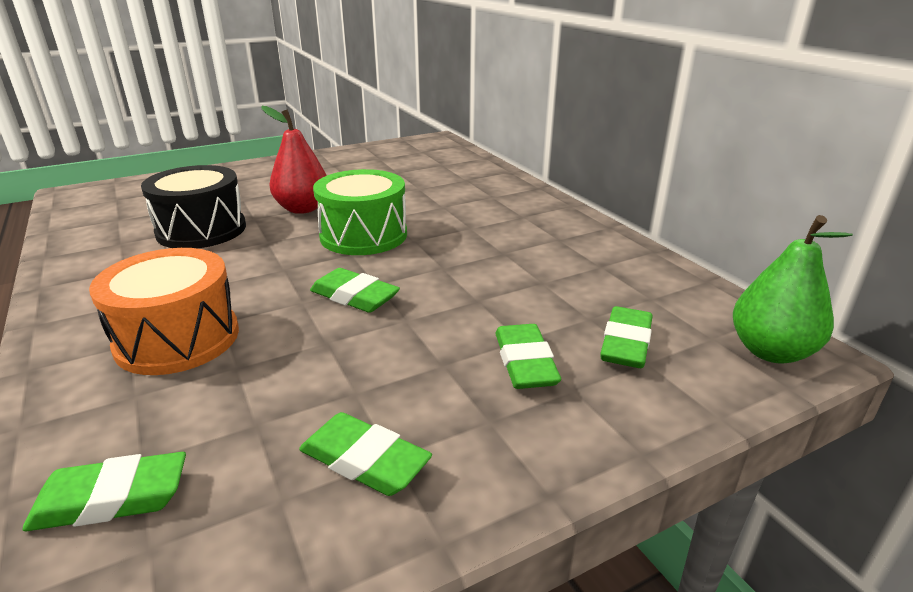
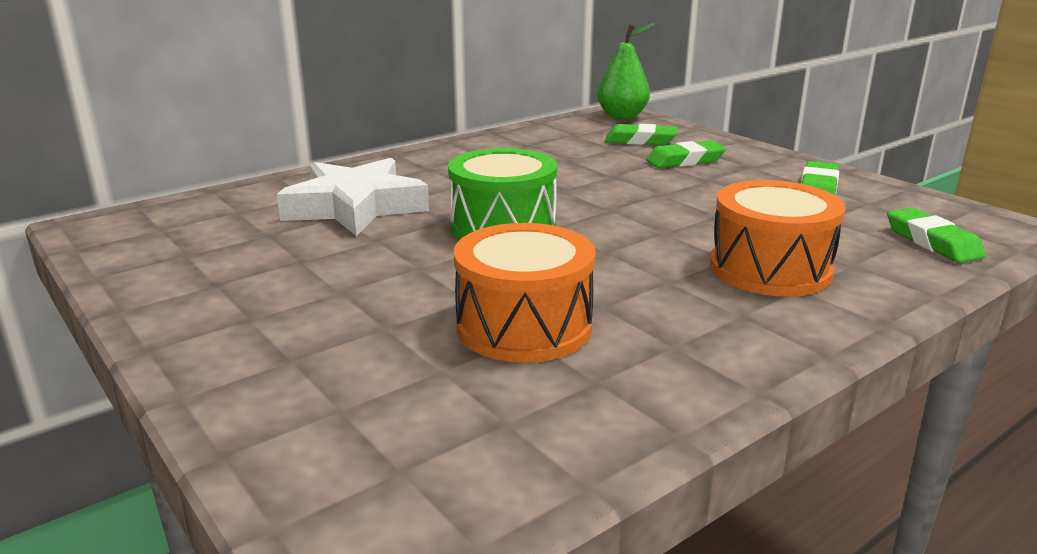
camera: 100 degrees left, 5 degrees down
(201, 230) = (524, 326): black drum -> orange drum
(302, 209) = (426, 272): red pear -> none
(354, 297) = (639, 214): green eraser -> none
(434, 192) = (355, 207): none -> white star

